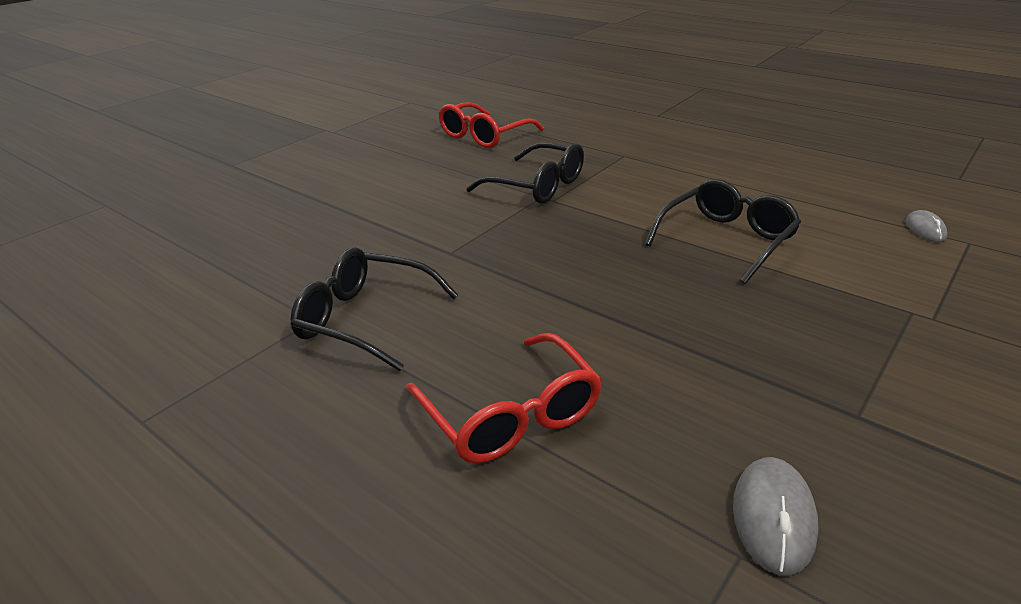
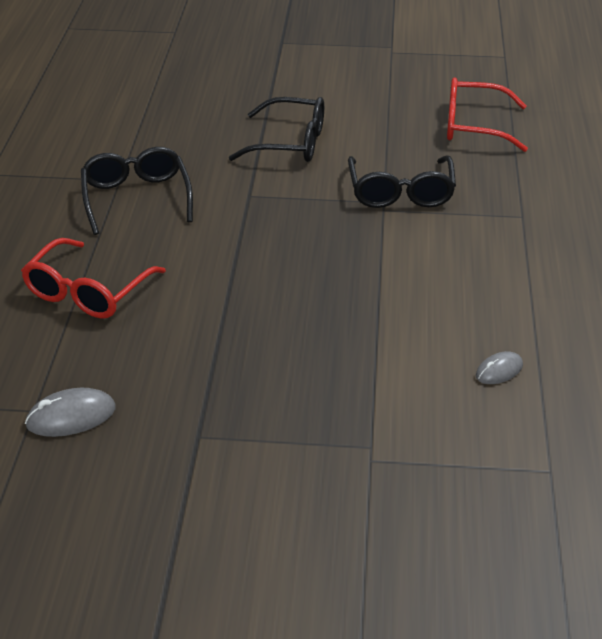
camera: 55 degrees right, 5 degrees up
(726, 240) = (403, 321): black glasses -> black glasses (291, 143)
(925, 229) = (551, 438): grey mouse -> grey mouse (499, 370)

